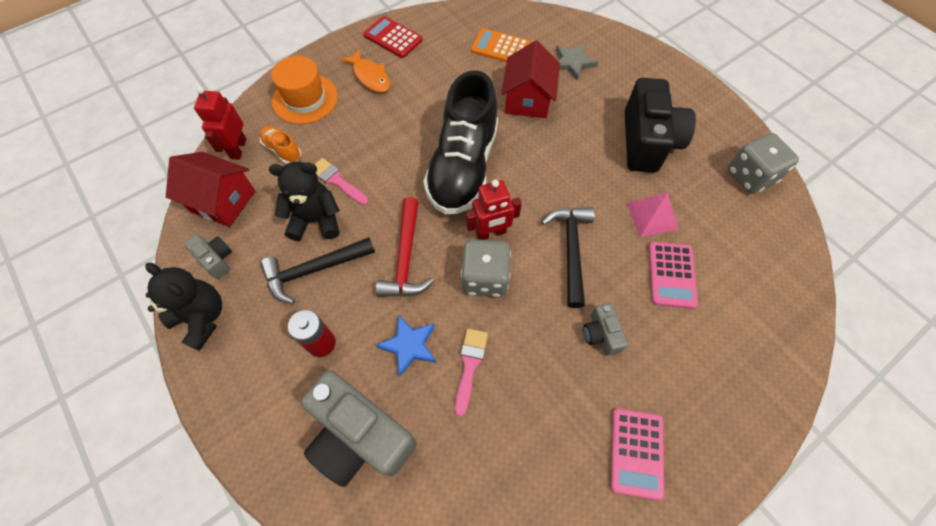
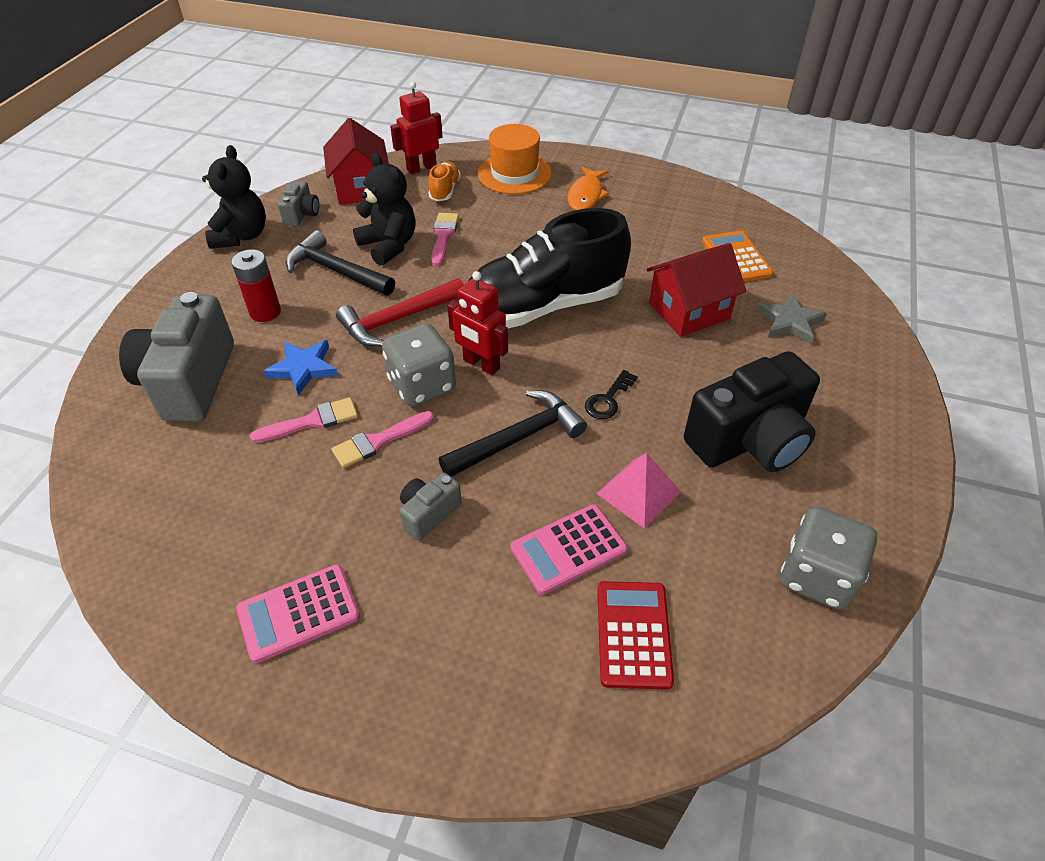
camera: 55 degrees right, 15 degrees down
(393, 38) = (651, 184): red calculator -> red calculator (633, 634)
(519, 331) = (378, 441): none -> pink brush
(571, 185) = (608, 399): none -> black key

